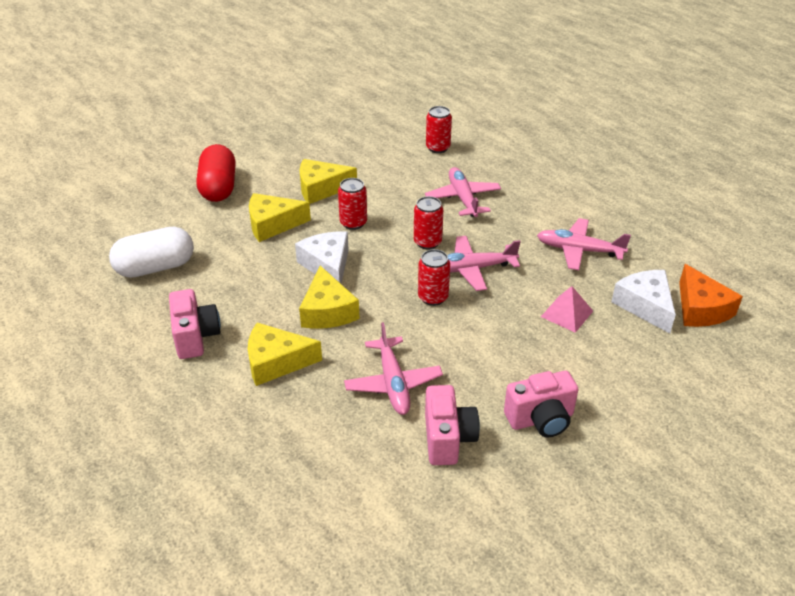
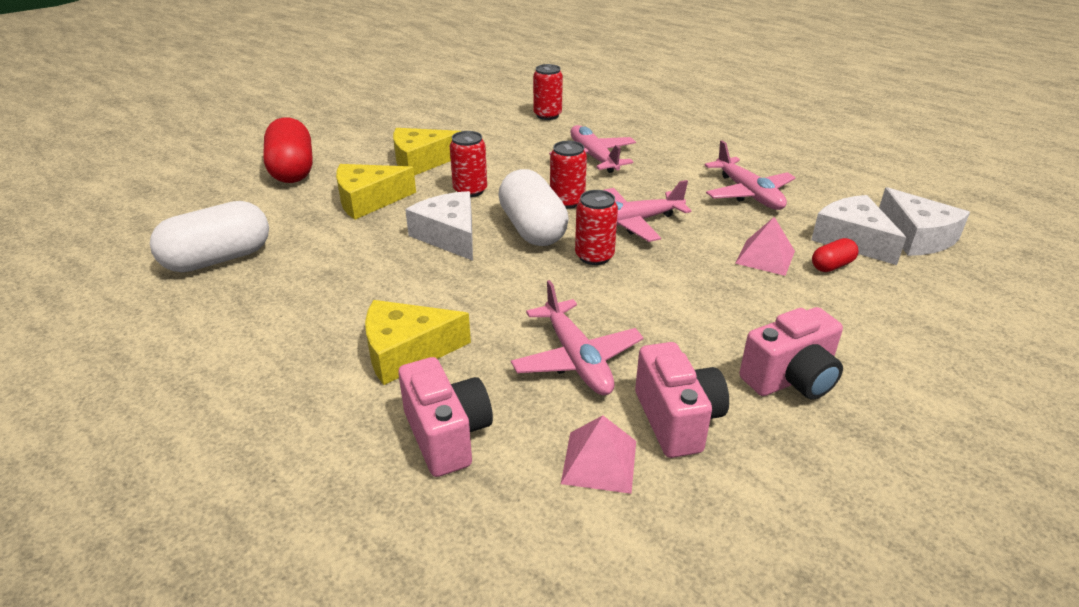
camera: 10 degrees left, 5 degrees down
(195, 337) = (285, 333): pink camera -> pink camera (447, 435)
(327, 311) = (463, 285): yellow cheese -> none
(385, 461) = (599, 462): none -> pink pyramid
(392, 266) = (532, 229): none -> white capsule
(579, 250) = (748, 193): pink plane -> pink plane turned 120 degrees counterclockwise
(616, 328) = (832, 266): none -> red capsule
(700, 309) = (916, 237): orange cheese -> white cheese

